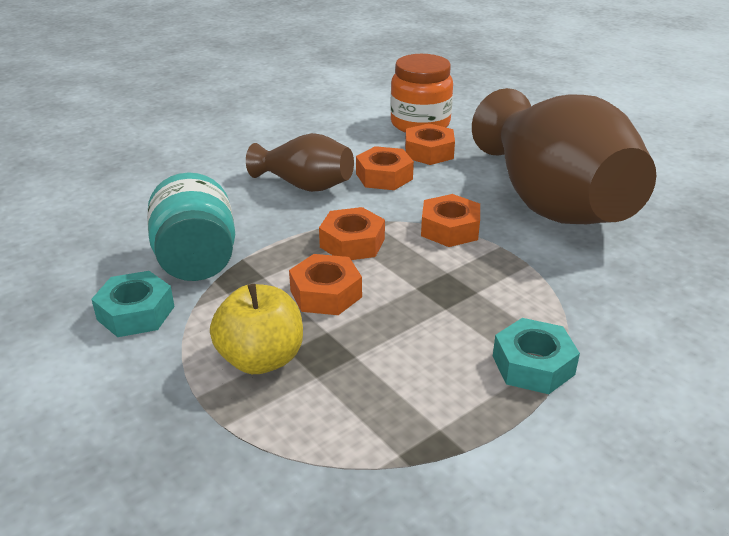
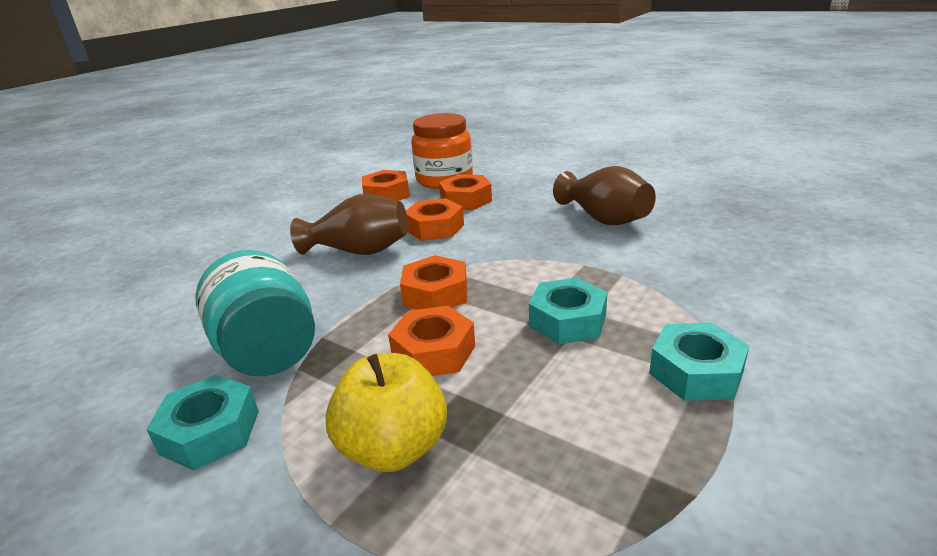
camera: 15 degrees left, 5 degrees down
(450, 229) = (526, 260): orange nut -> orange nut (386, 194)
(452, 295) = (567, 320): none -> turquoise nut
(552, 203) = (604, 219): brown vase -> brown vase, size x0.49

